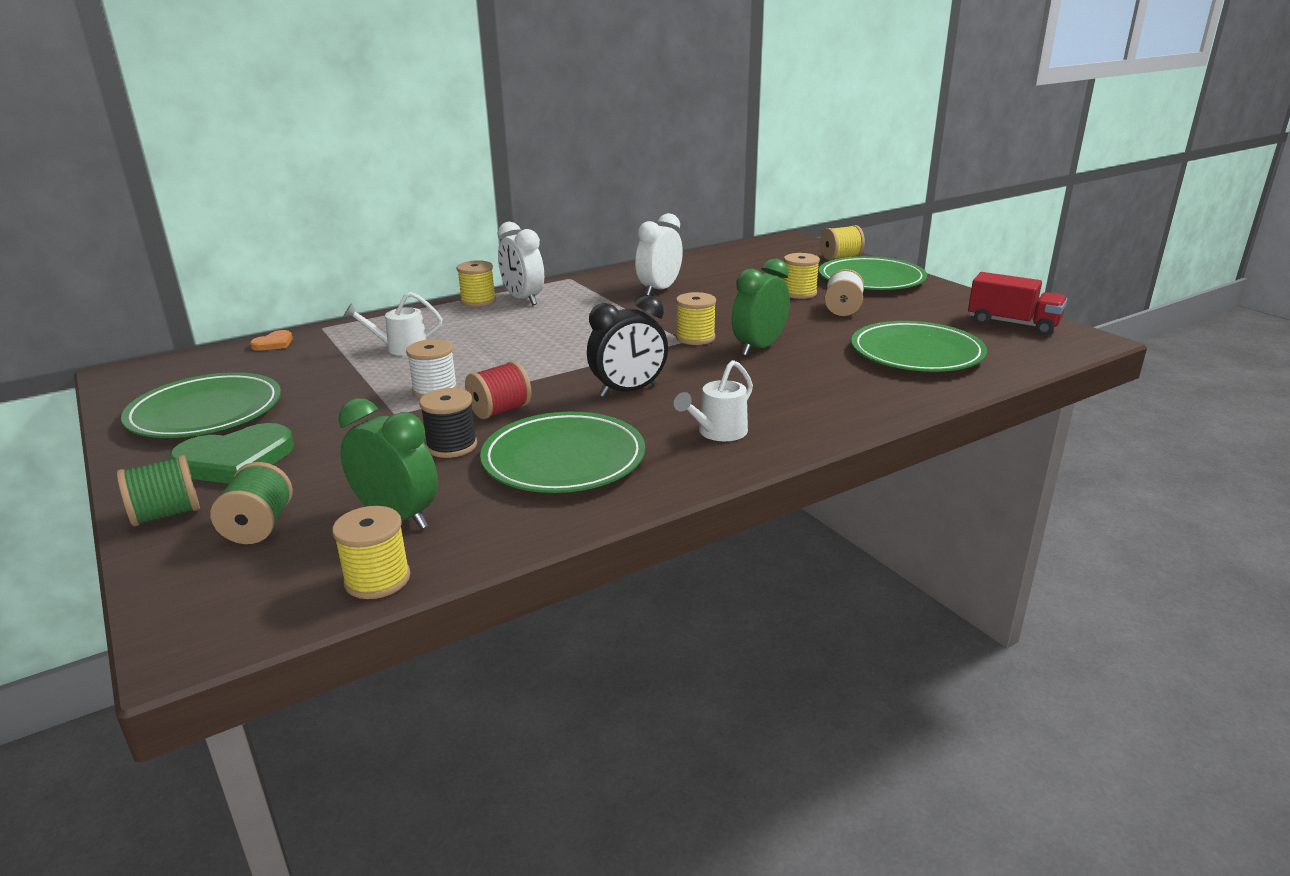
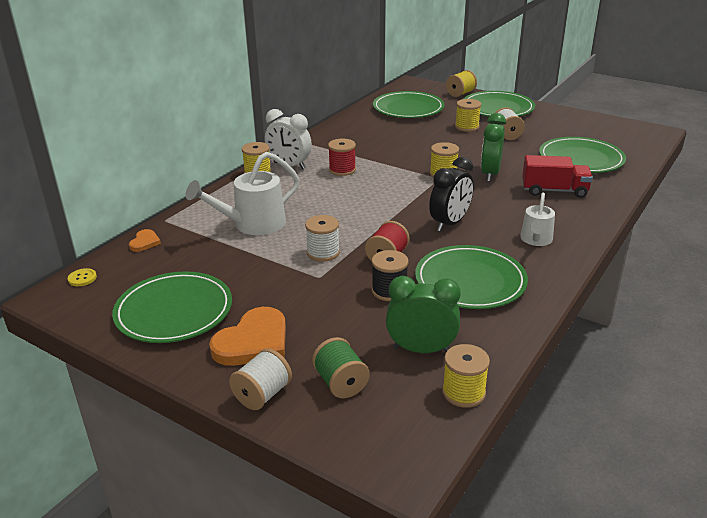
camera: 25 degrees left, 5 degrees up
(166, 514) = (262, 395): green spool -> white spool
(172, 363) = (82, 278): none -> yellow button
(235, 460) = (253, 342): green heart -> orange heart
(400, 348) = (252, 225): white watering can -> white watering can, size x1.64
(577, 313) = (342, 170): none -> red spool
(659, 290) = (375, 140): white clock -> none
(747, 264) = (408, 109): none -> green plate
(1013, 324) = (609, 128): red truck -> red truck (554, 191)

